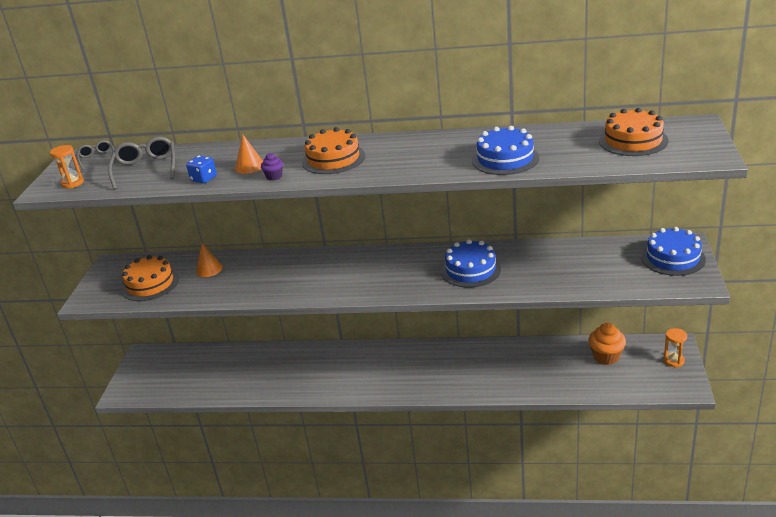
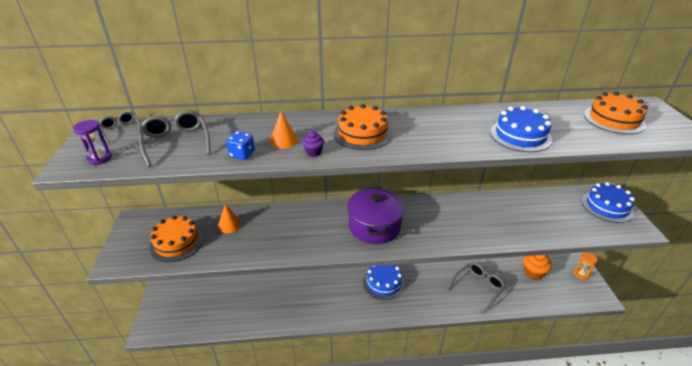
camera: 15 degrees left, 5 degrees up
(72, 183) = (99, 158): orange hourglass -> purple hourglass
(368, 273) = (374, 226): none -> purple pot
(470, 270) = (458, 221): blue cake -> blue cake (383, 282)
(522, 370) = (477, 288): none -> grey glasses

